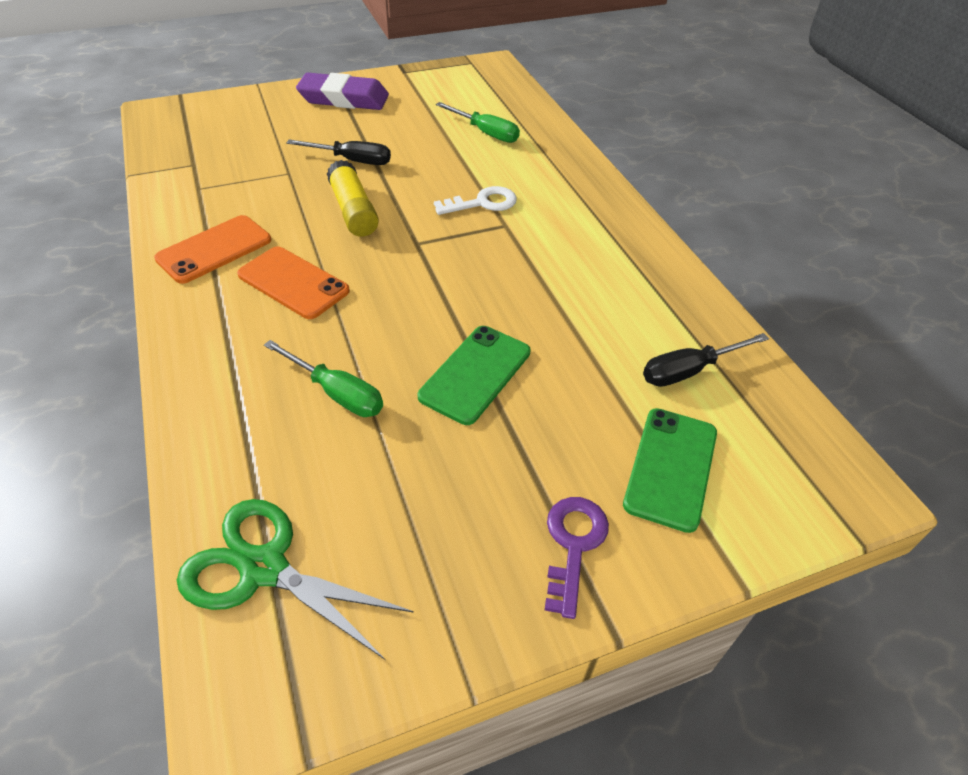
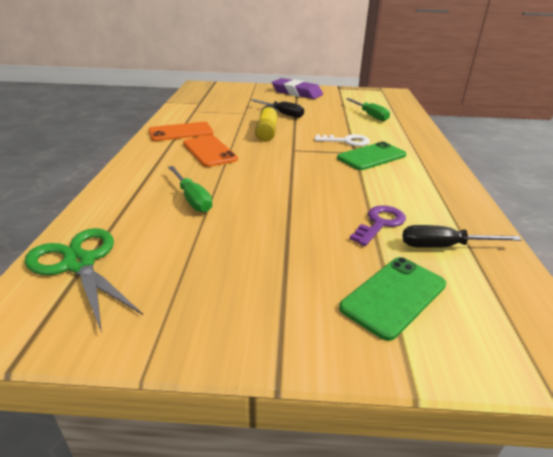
camera: 25 degrees right, 15 degrees down
(475, 374) = (283, 211): green phone -> green phone (371, 157)
(573, 544) = (284, 316): purple key -> purple key (380, 223)

